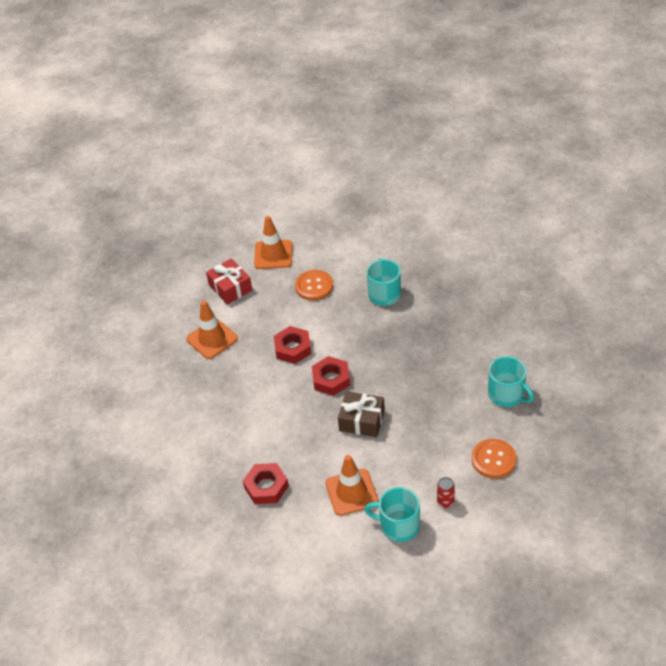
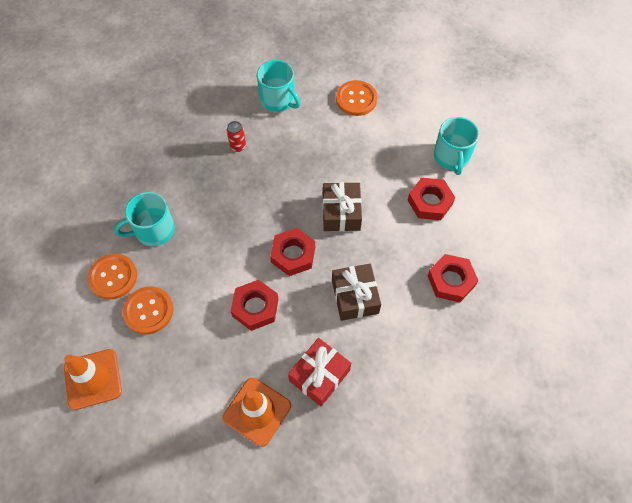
camera: 110 degrees left, 15 degrees up
(230, 288) = (161, 418): red gift -> red gift (319, 375)
(277, 414) = (355, 296): none -> brown gift
(350, 268) = (113, 277): none -> orange button
(351, 492) = (430, 202): orange traffic cone -> red nut
(445, 502) = (413, 127): red can -> red can (238, 146)
(507, 394) = (278, 100): turquoise mug -> turquoise mug turned 105 degrees clockwise

